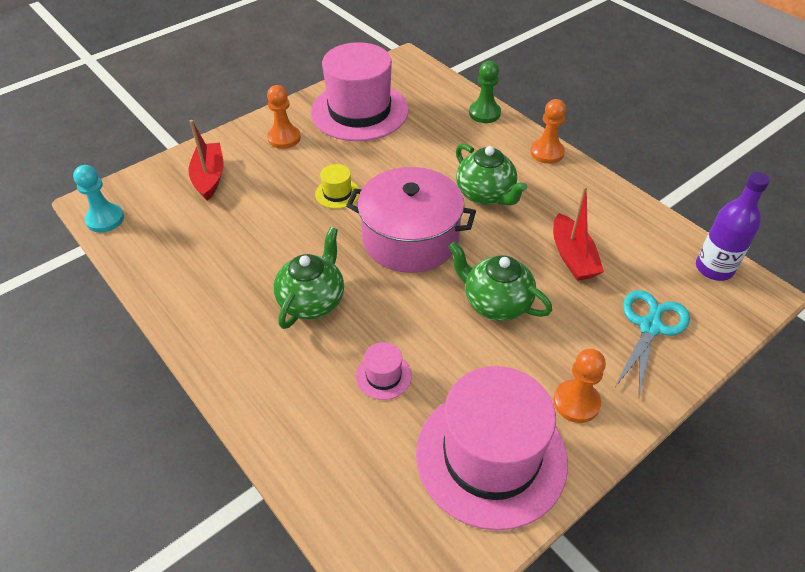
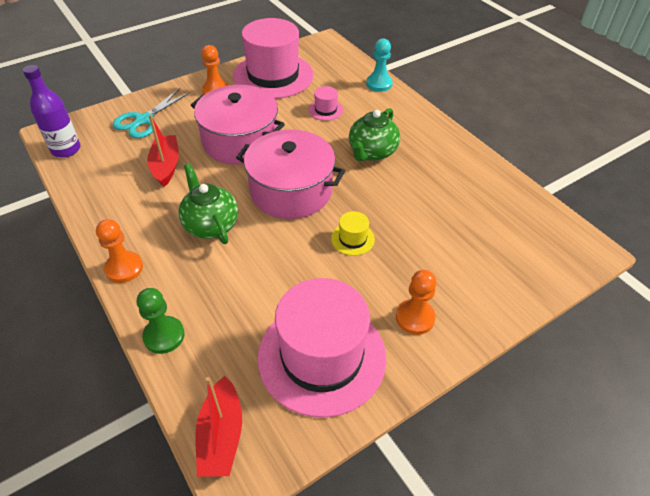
camera: 175 degrees left, 0 degrees up
(105, 219) = (568, 231): turquoise pawn -> turquoise pawn (379, 84)
(209, 177) = (486, 269): red boat -> red boat (221, 435)
(495, 303) = (240, 141): green teapot -> pink pot

